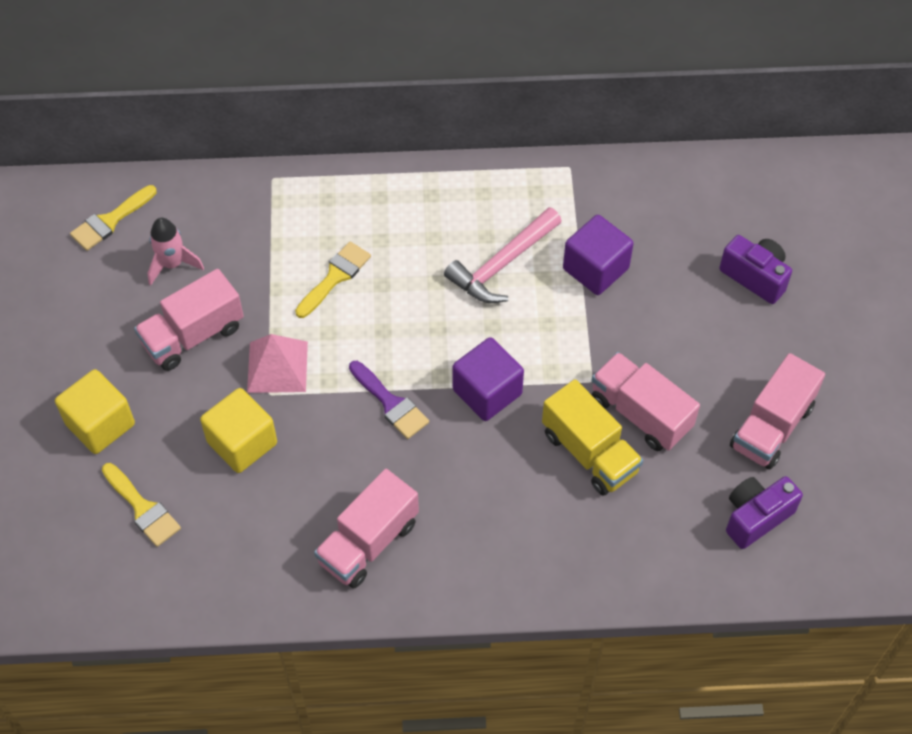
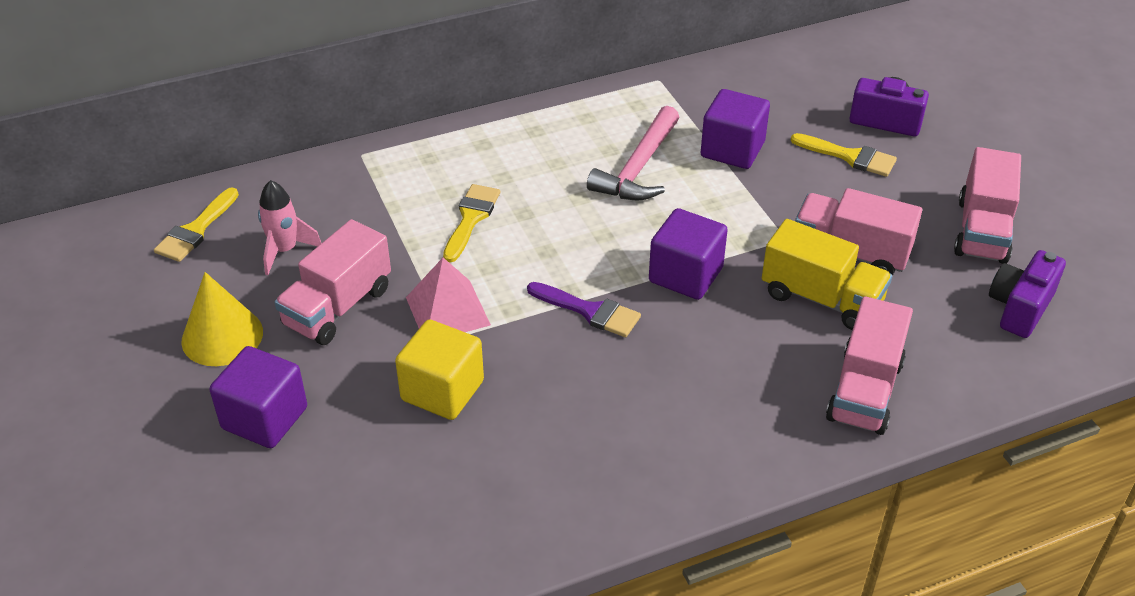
camera: 20 degrees left, 15 degrees down
(95, 336) = (222, 336): none -> yellow cone
(100, 424) = (264, 418): yellow cube -> purple cube
(142, 508) = (353, 487): yellow brush -> yellow brush (849, 156)
(368, 542) = (635, 445): pink truck -> pink truck (864, 391)

